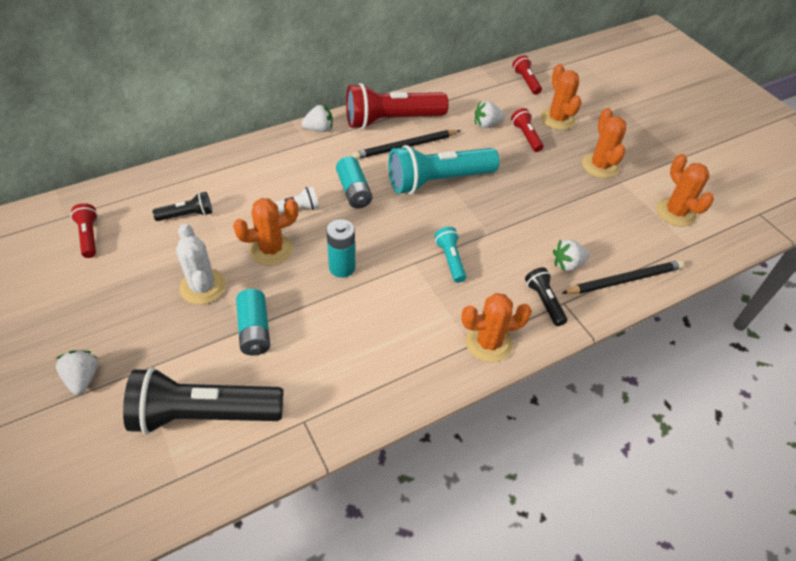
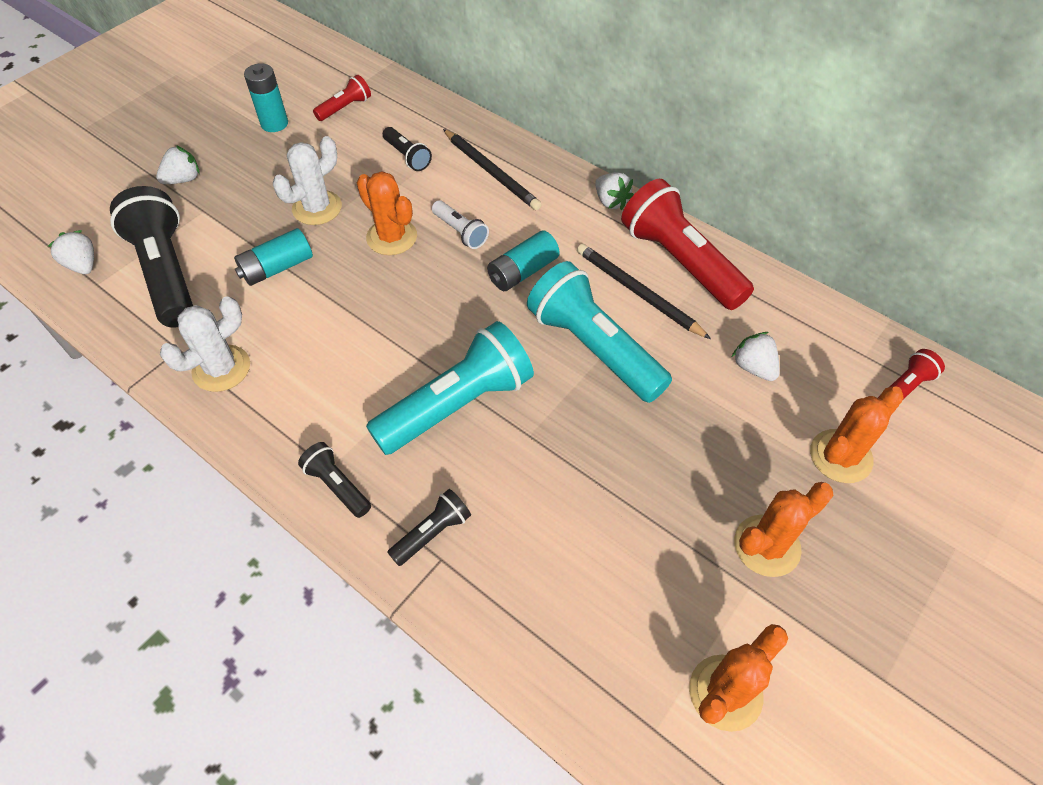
camera: 70 degrees right, 5 degrees up
(342, 267) = (394, 305): turquoise battery -> turquoise battery (274, 123)
(343, 392) = (221, 368): none -> white cactus
(450, 260) = (457, 404): turquoise flashlight -> turquoise flashlight, size x2.10
(488, 343) = (337, 486): orange cactus -> black flashlight
(526, 136) = (763, 424): red flashlight -> none
(567, 264) = (517, 547): white strawberry -> white strawberry (83, 265)
(624, 280) = (523, 634): black pencil -> black pencil (491, 172)

